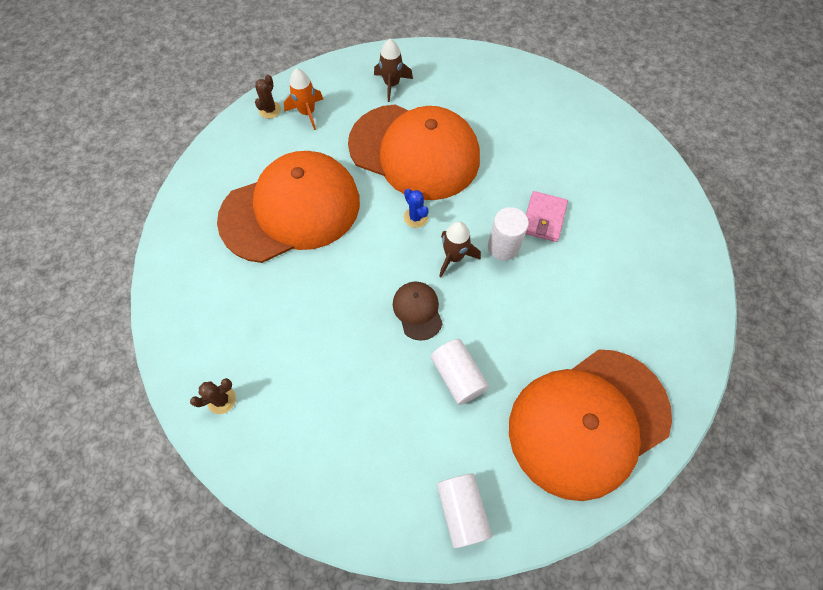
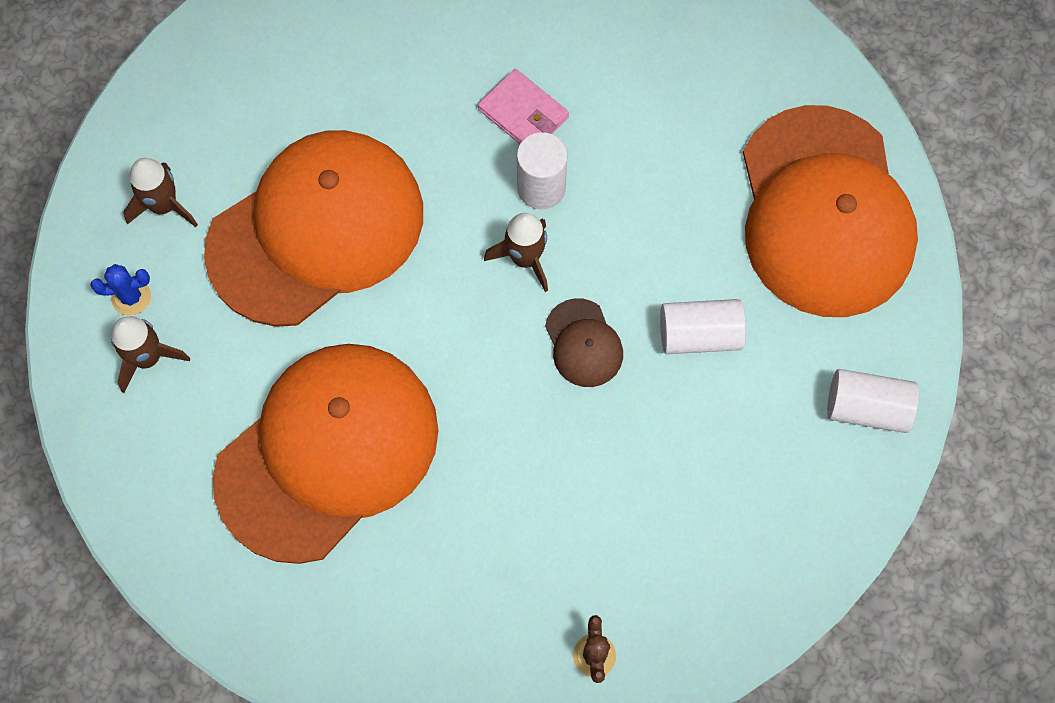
camera: 65 degrees left, 5 degrees up
(270, 110) = (108, 415): brown cactus -> none
(291, 210) = (327, 452): orange cap -> orange cap turned 45 degrees clockwise
(307, 113) = (148, 358): orange rocket -> brown rocket
(416, 217) = (434, 280): blue cactus -> blue cactus (131, 297)
(417, 310) = (583, 343): brown cap -> brown cap turned 120 degrees counterclockwise

